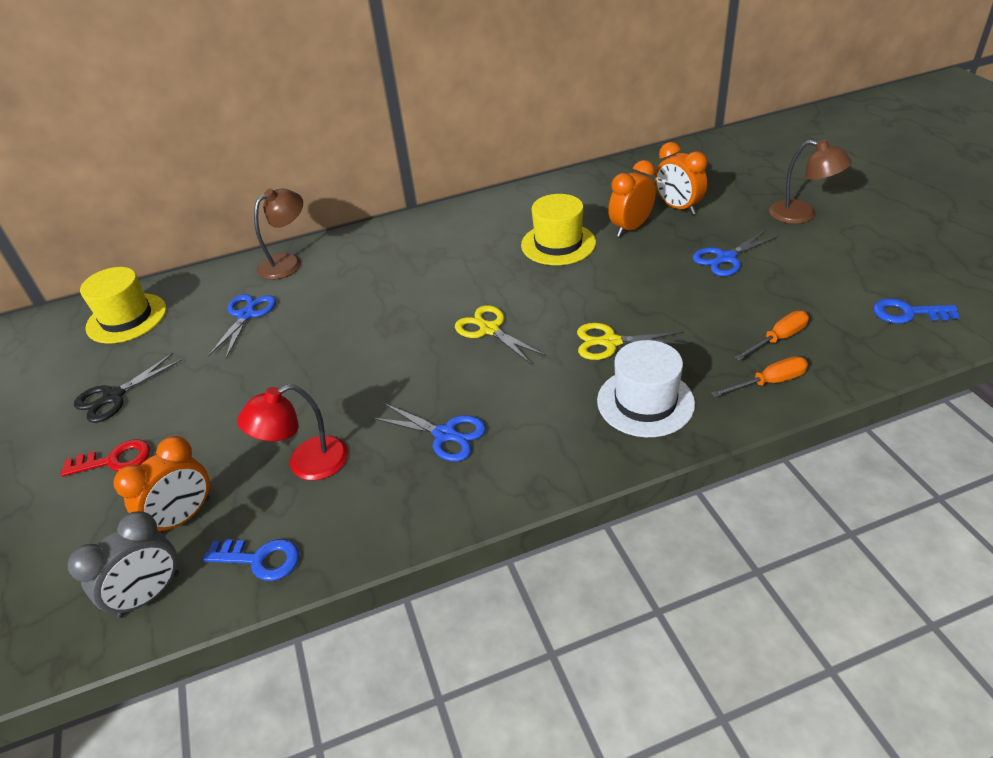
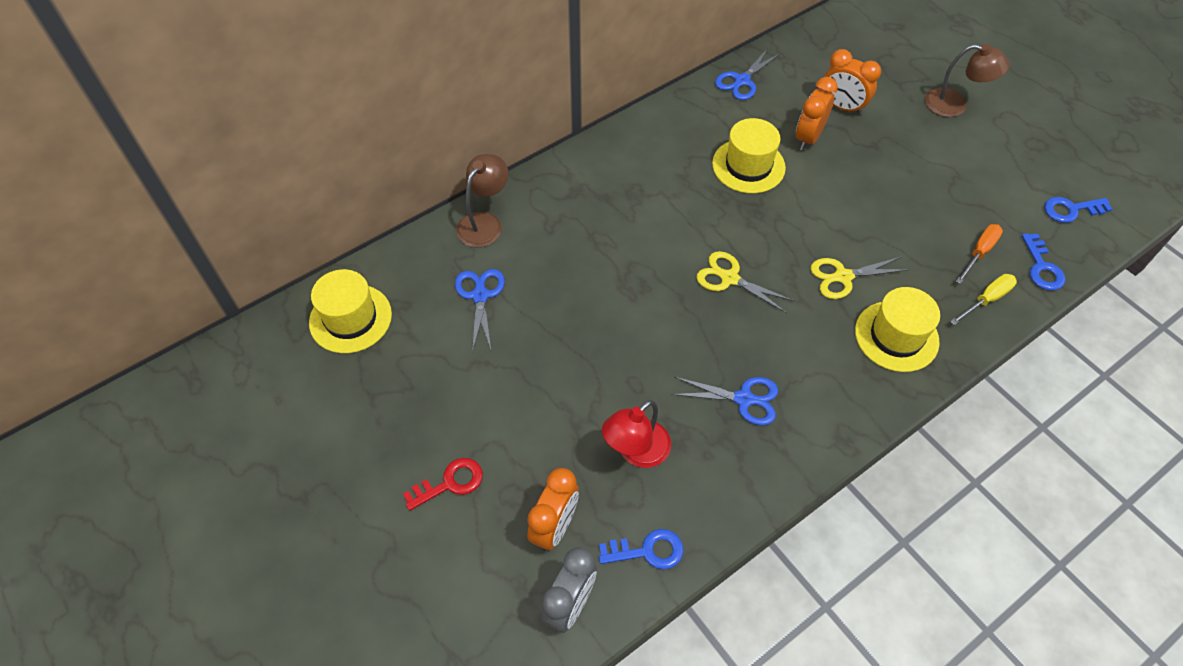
camera: 20 degrees left, 15 degrees up
(113, 397) = (401, 414): black scissors -> none
(645, 402) = (896, 336): white hat -> yellow hat
(726, 258) = (907, 165): blue scissors -> blue scissors (742, 81)
(769, 382) = (986, 299): orange screwdriver -> yellow screwdriver
(850, 361) = (1041, 267): none -> blue key

